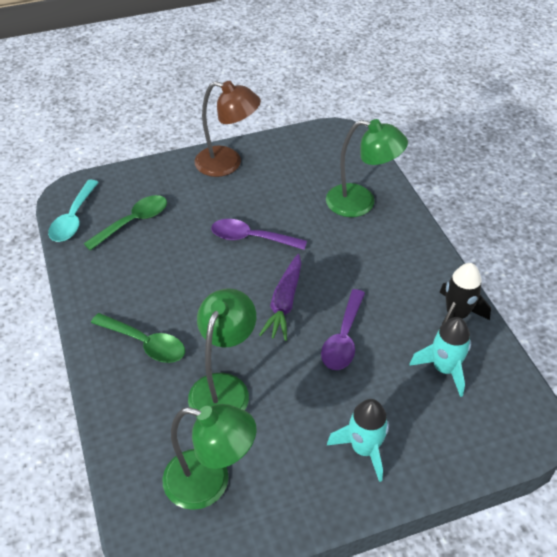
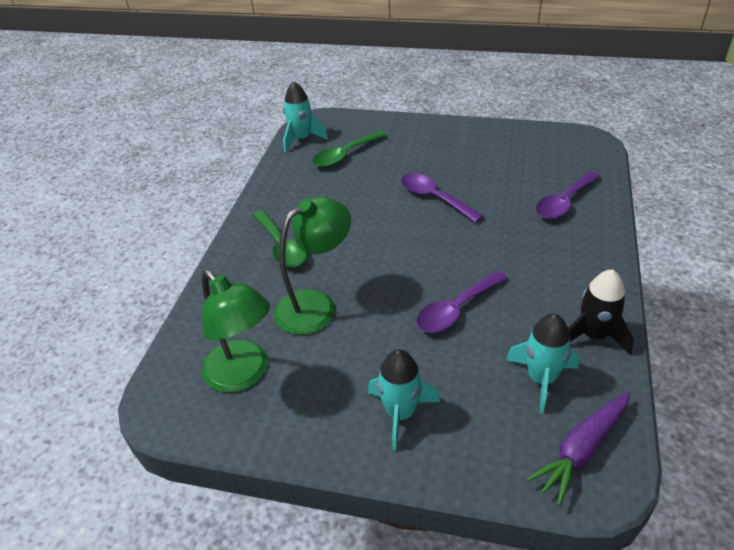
camera: 35 degrees right, 5 degrees down
(73, 219) = (302, 139): turquoise spoon -> turquoise rocket
(133, 222) = (345, 155): green spoon -> green spoon turned 150 degrees clockwise
(227, 164) = (459, 135): brown lamp -> none
(284, 303) = (423, 259): purple carrot -> purple carrot (581, 450)
(361, 203) = (564, 202): green lamp -> purple spoon

